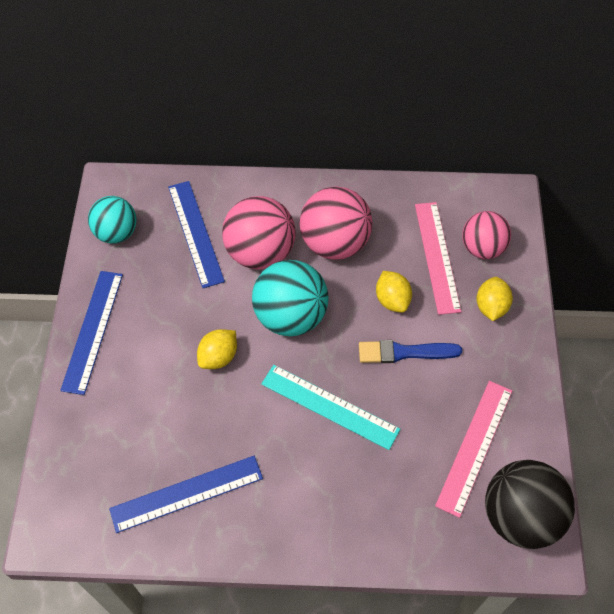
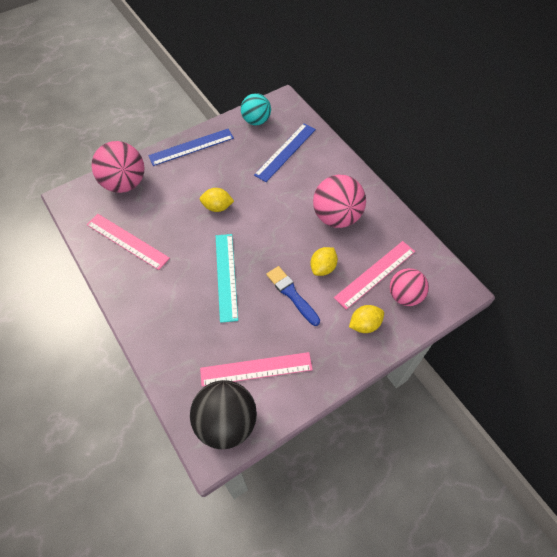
camera: 55 degrees right, 0 degrees up
(187, 494) = (127, 241): blue ruler -> pink ruler
(260, 253) = (298, 186): pink ball -> pink ball (125, 183)
(290, 316) = (269, 224): turquoise ball -> none

